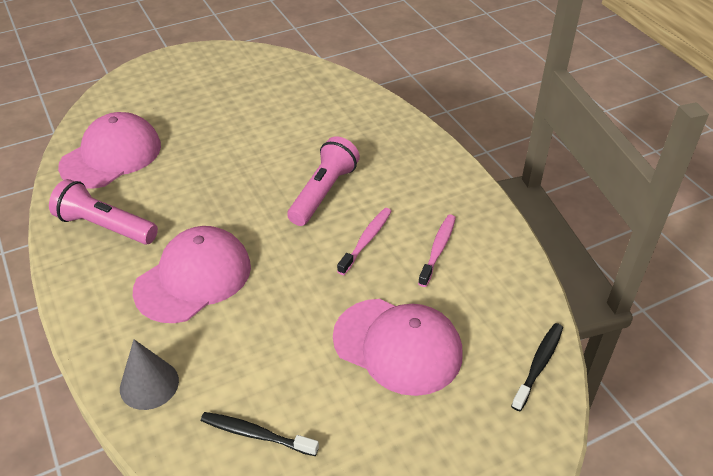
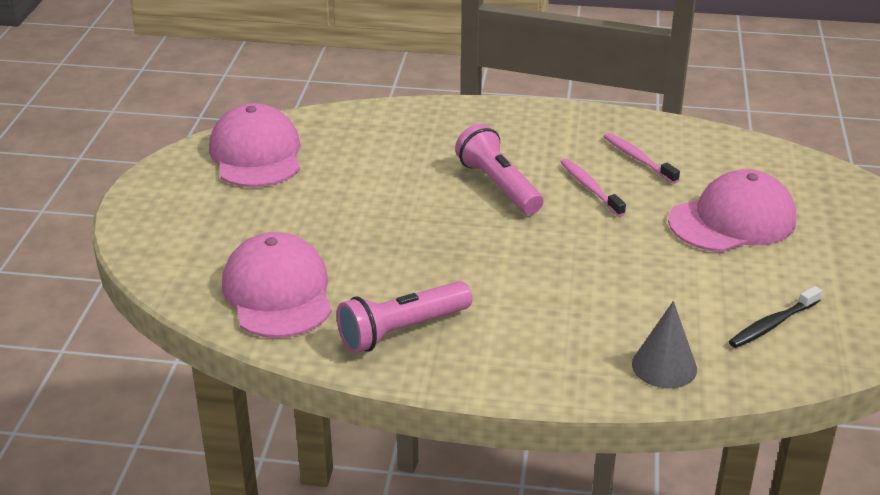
camera: 55 degrees left, 10 degrees down
(193, 278) = (543, 298): pink cap -> pink cap (256, 154)
(538, 365) = (806, 168): black toothbrush -> none

